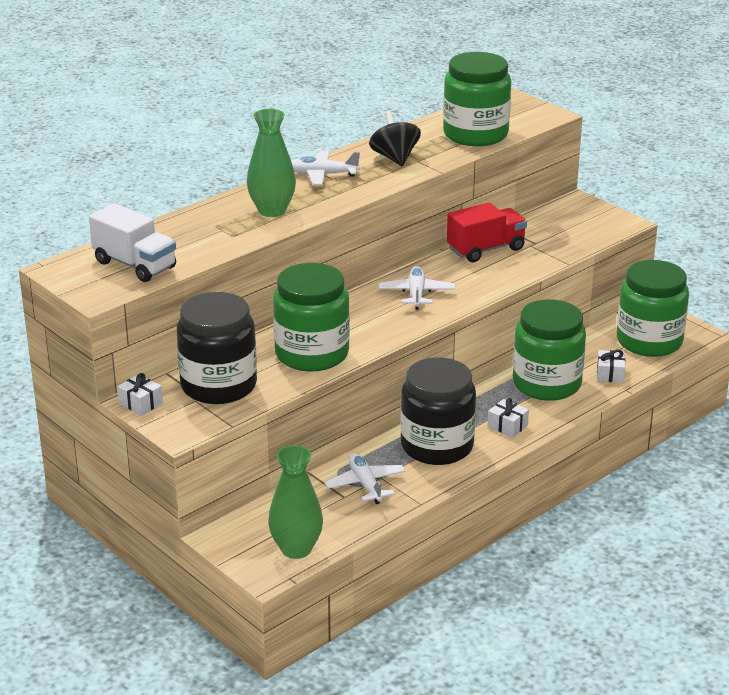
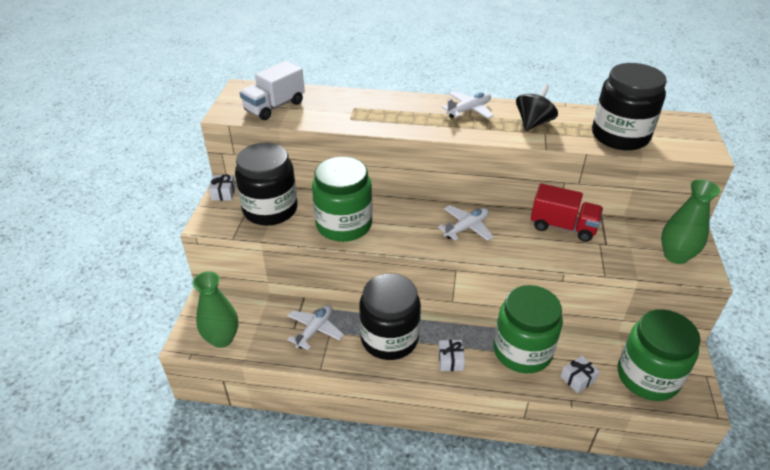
camera: 50 degrees right, 10 degrees up
(135, 265) = (274, 106): white truck -> white truck turned 45 degrees clockwise
(272, 210) = (398, 116): green vase -> green vase (675, 256)
(322, 175) = (469, 110): white plane -> white plane turned 90 degrees clockwise
(475, 134) = (620, 136): green jar -> black jar

